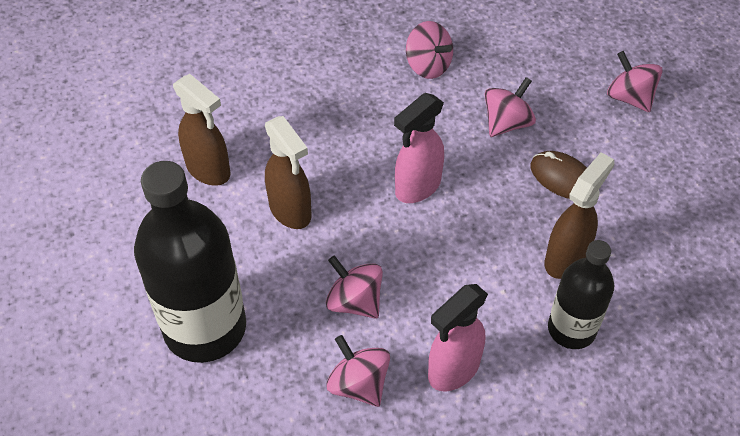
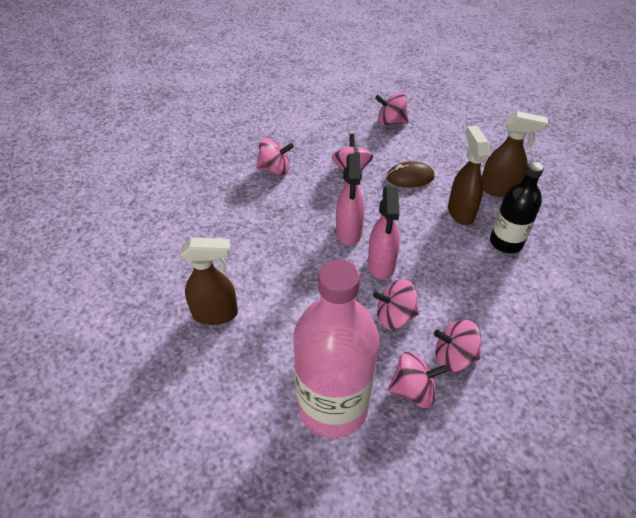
camera: 45 degrees left, 5 degrees down
(205, 328) = (333, 406): black bottle -> pink bottle
(285, 377) = (413, 390): none -> pink spinning top
(290, 211) = (297, 297): brown spray bottle -> brown spray bottle (499, 189)
(453, 370) = (485, 307): pink spray bottle -> pink spray bottle (381, 265)

